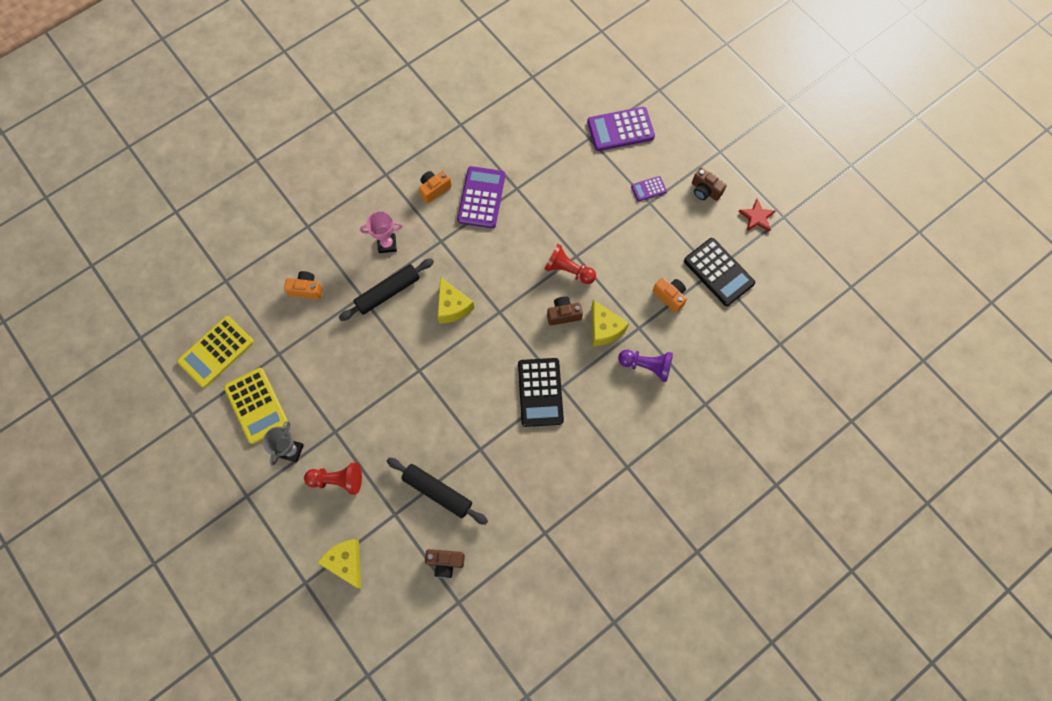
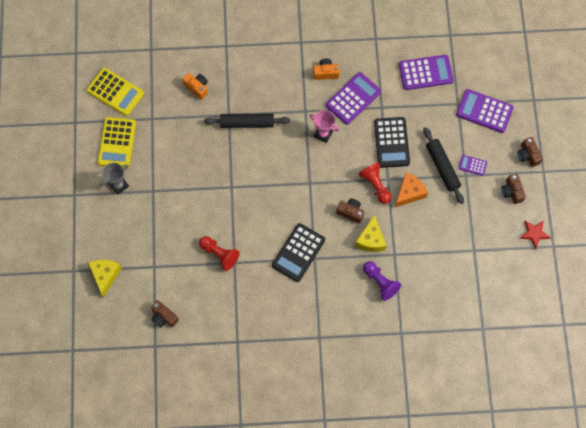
camera: 35 degrees right, 0 degrees up
(216, 351) = (115, 92): yellow calculator -> yellow calculator turned 135 degrees counterclockwise
(337, 480) = (134, 222): red pawn -> red pawn (219, 254)
(387, 244) = (268, 90): pink trophy -> pink trophy (323, 134)
(437, 491) = (189, 271): black rolling pin -> black rolling pin (442, 167)
(452, 306) = (282, 159): yellow cheese -> none
(535, 127) = (425, 73): none -> purple calculator
(607, 256) = (409, 193): none -> orange cheese
(669, 296) = (431, 247): orange camera -> none
(693, 146) = (528, 155): none -> brown camera
(718, 272) = (477, 253): black calculator -> black calculator (391, 142)

